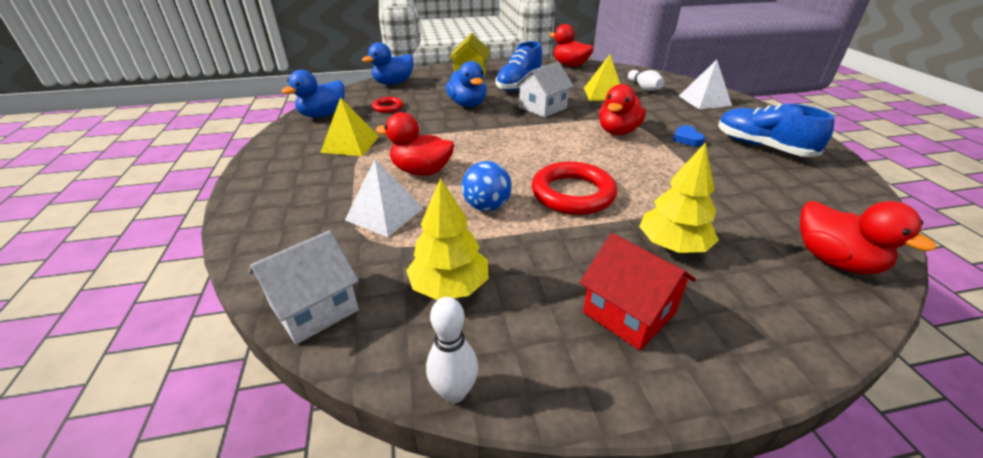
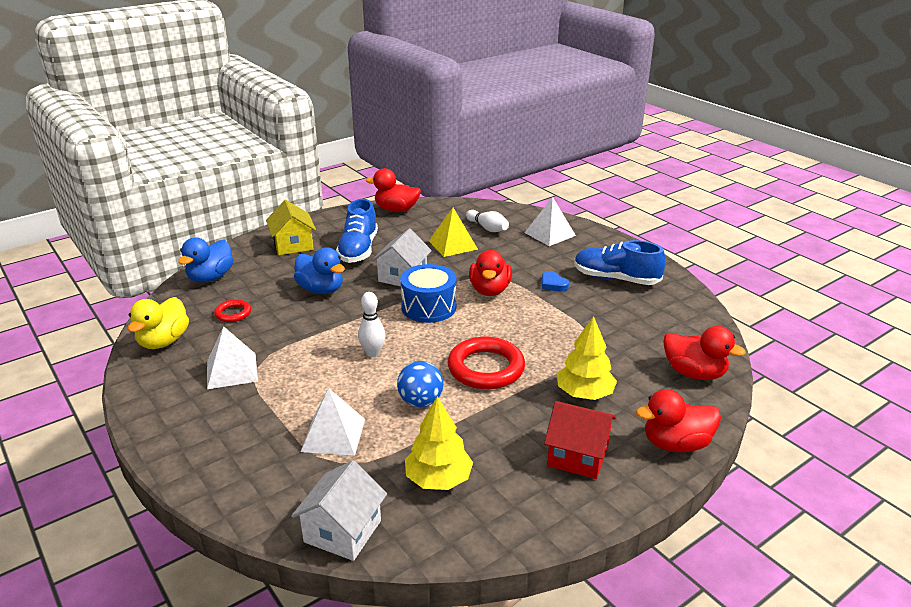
camera: 25 degrees left, 5 degrees down
(323, 115) = (163, 341): blue duck -> yellow duck
(350, 144) = (231, 371): yellow pyramid -> white pyramid
(421, 171) = (333, 382): red duck -> red duck (675, 444)
(454, 392) = (493, 548): white bowling pin -> white bowling pin (373, 353)
(550, 133) = (429, 307): none -> blue drum

